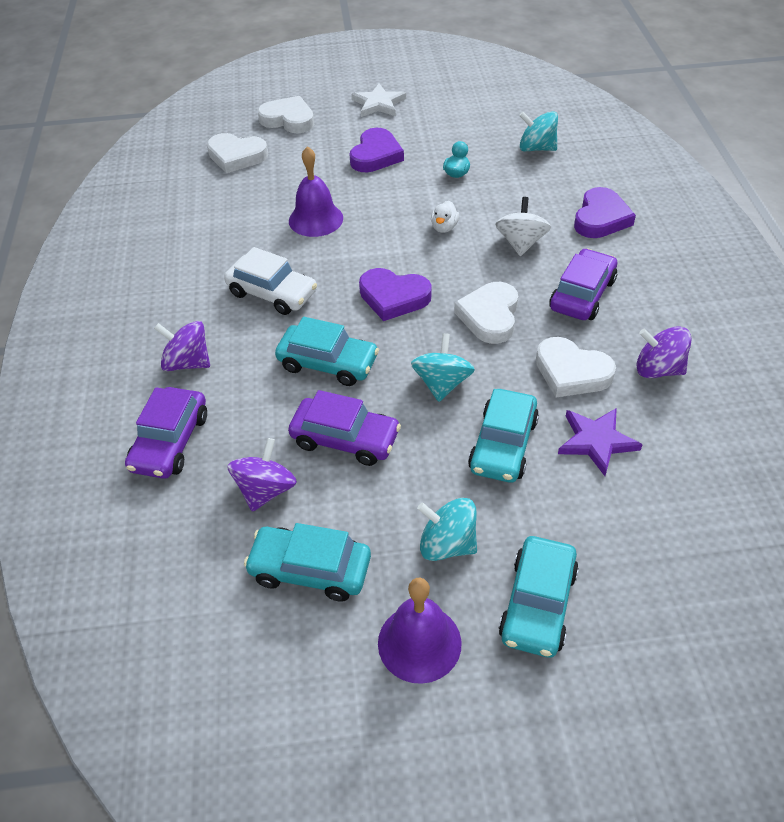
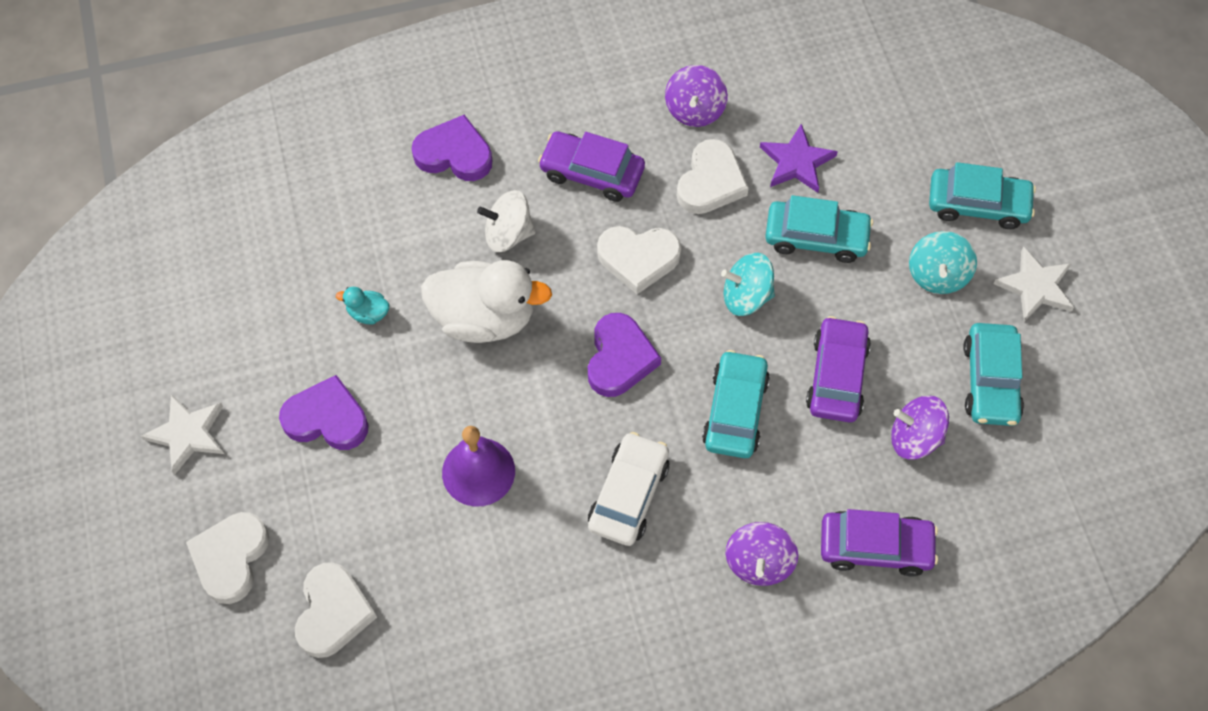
camera: 100 degrees left, 15 degrees up
(419, 643) = (1035, 287): purple bell -> white star
(444, 227) = (484, 318): white duck -> white duck, size x2.40
(536, 148) = (307, 223): turquoise spinning top -> none

